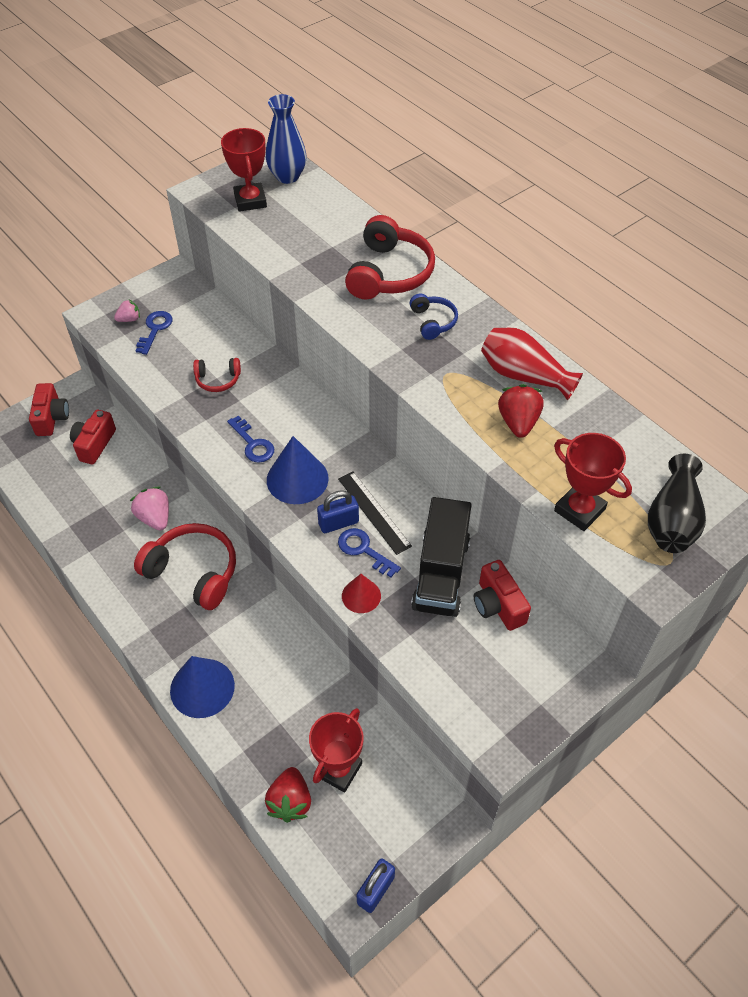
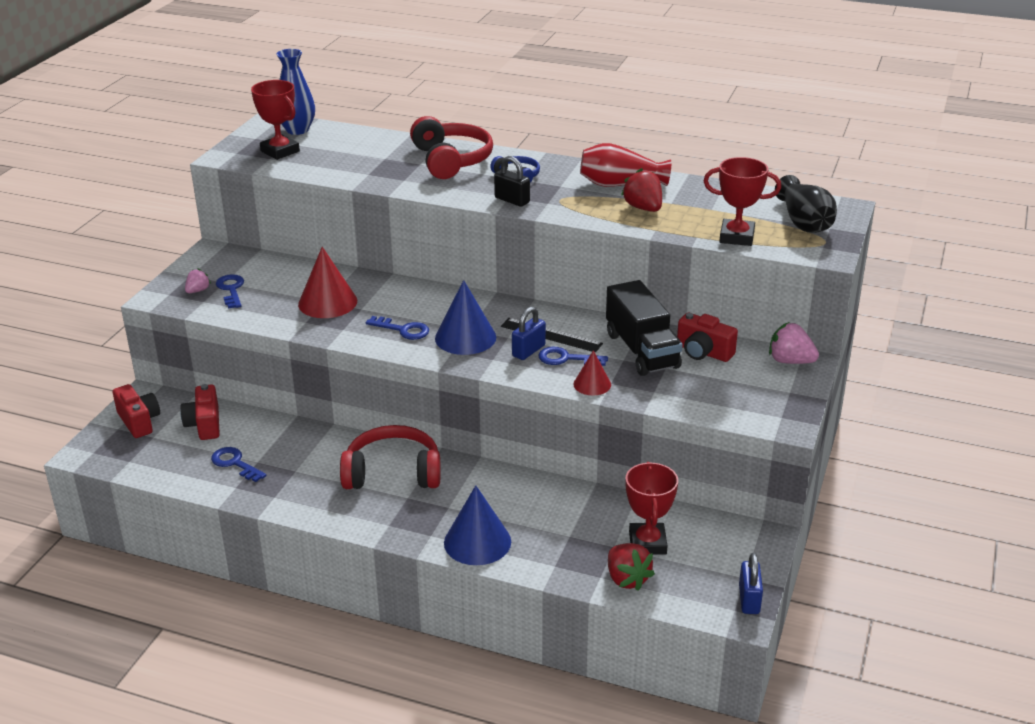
camera: 30 degrees left, 20 degrees down
(86, 499) = (235, 463): none -> blue key
(155, 518) = (318, 451): pink strawberry -> pink strawberry (790, 361)
(218, 380) = (327, 302): red headphones -> red cone
(400, 355) = (512, 200): none -> black padlock

